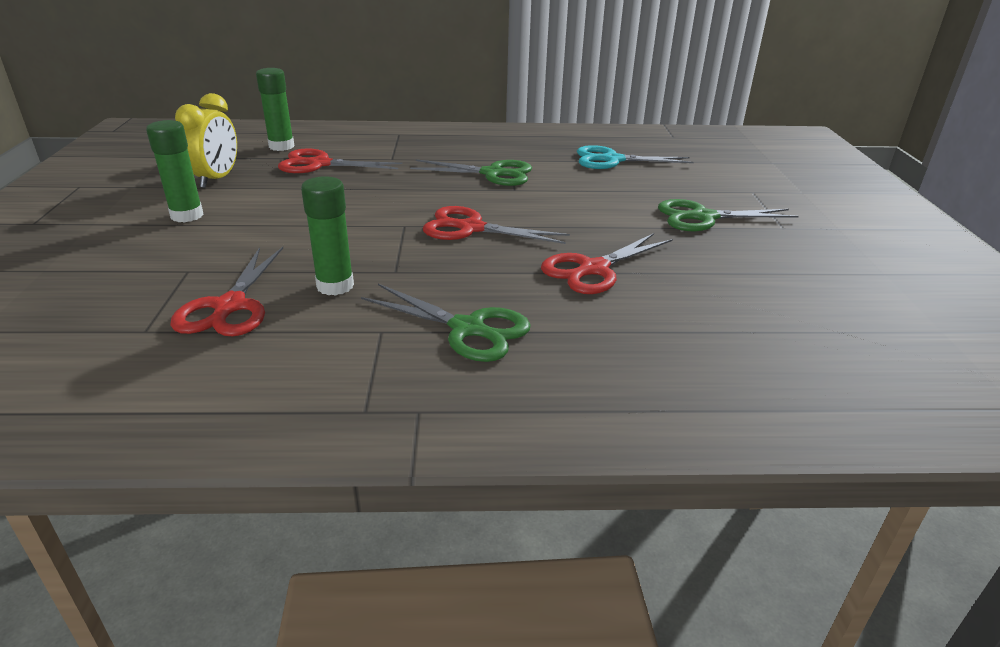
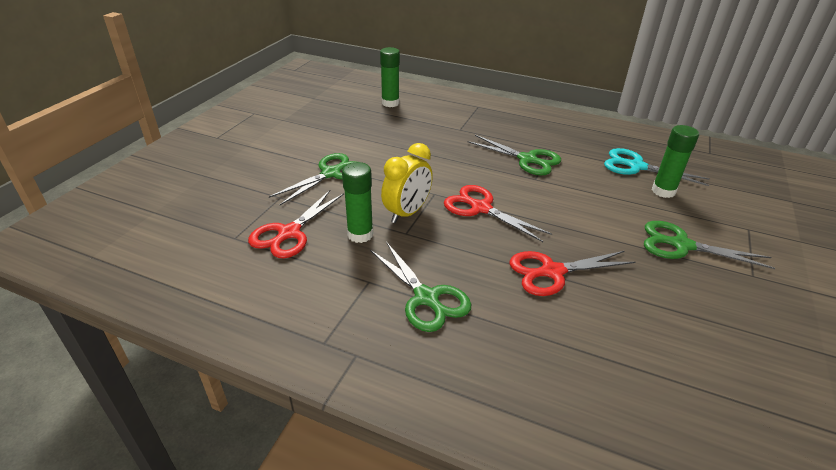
camera: 25 degrees right, 5 degrees up
(187, 215) = (302, 151): green glue stick -> green glue stick (663, 191)
(217, 179) = (335, 124): yellow clock -> yellow clock (407, 213)
(248, 231) = (331, 173): none -> green scissors
(320, 164) = (407, 124): red scissors -> none

